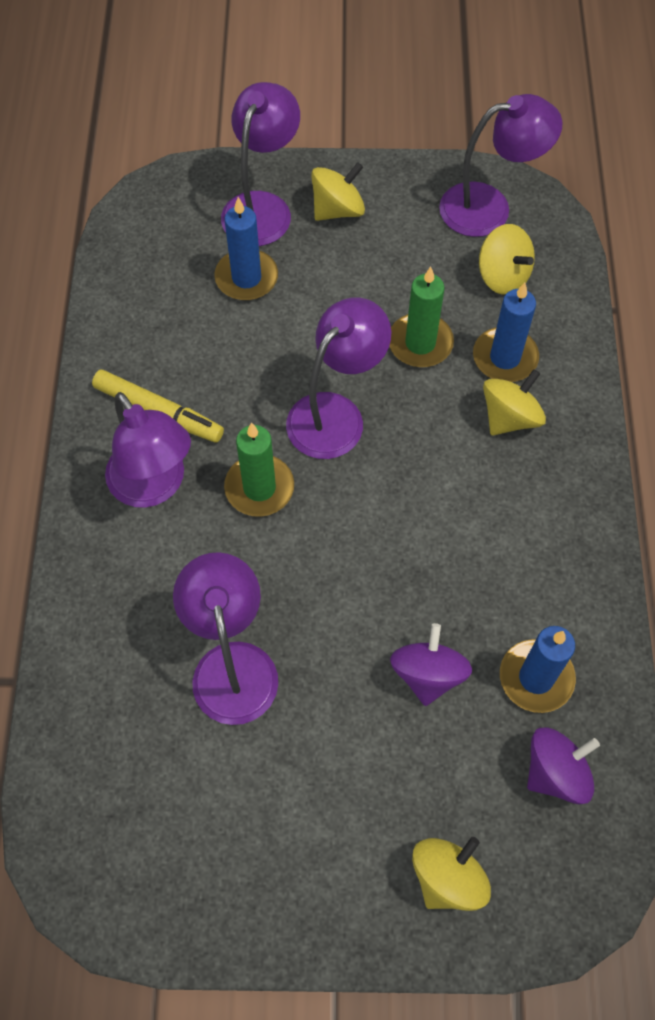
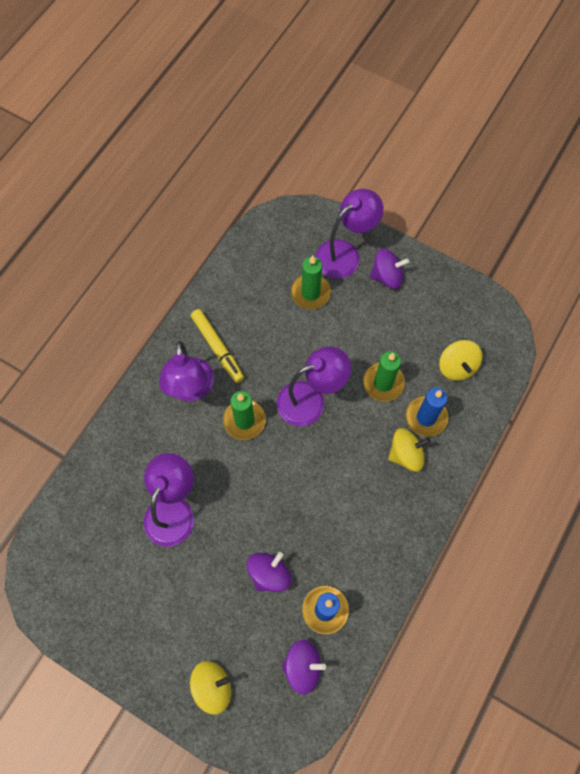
camera: 30 degrees right, 5 degrees up
(246, 278) = (310, 293): blue candle -> green candle
(338, 209) = (387, 276): yellow spinning top -> purple spinning top
(489, 207) = (477, 319): purple lamp -> none

